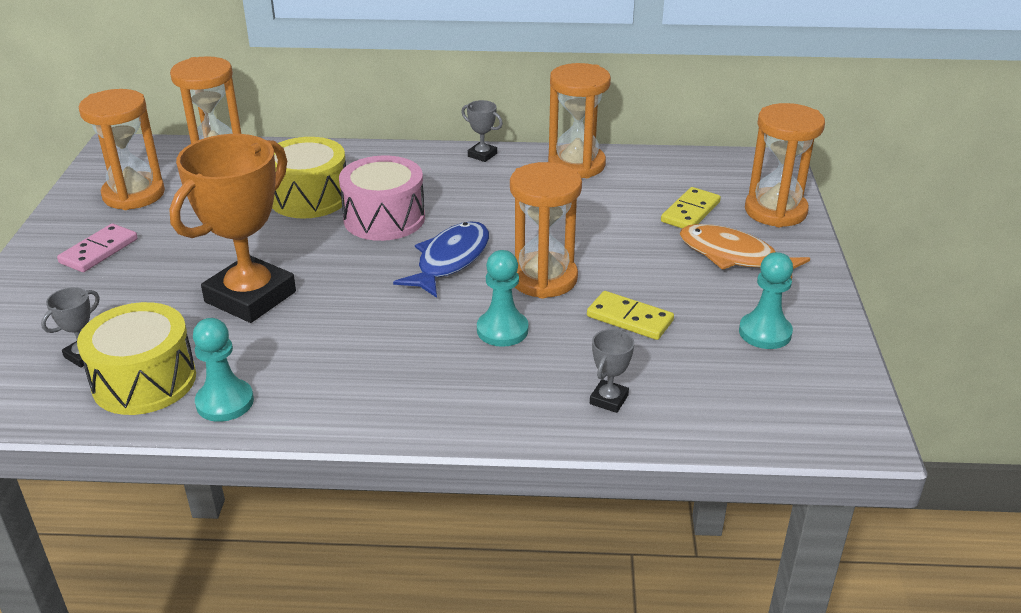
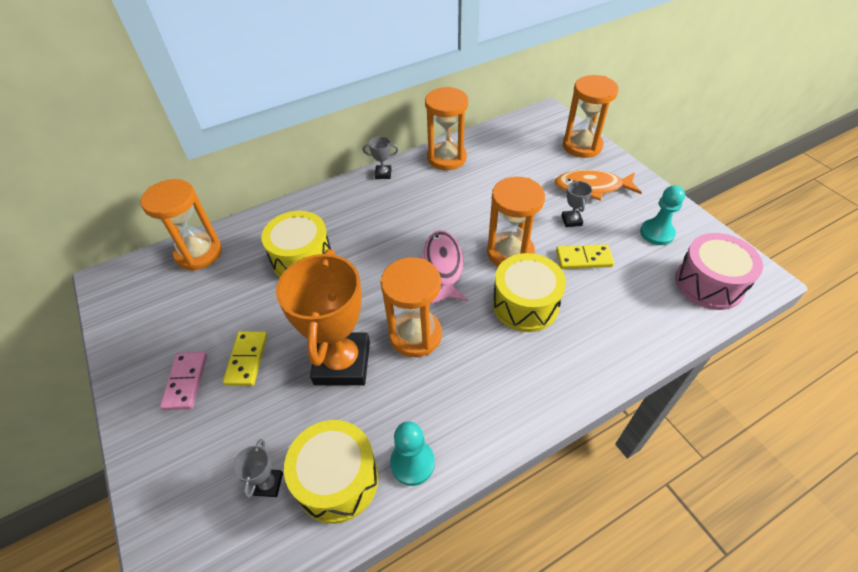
camera: 30 degrees left, 15 degrees up
(134, 194) = (164, 316): orange hourglass -> orange hourglass (415, 335)
(384, 218) = (369, 252): pink drum -> pink drum (709, 283)
(450, 260) = (443, 266): blue fish -> pink fish
(502, 330) = (525, 304): turquoise pawn -> yellow drum
(609, 399) = (629, 324): grey trophy -> grey trophy (571, 220)
(690, 212) = (541, 166): yellow domino -> yellow domino (247, 359)

